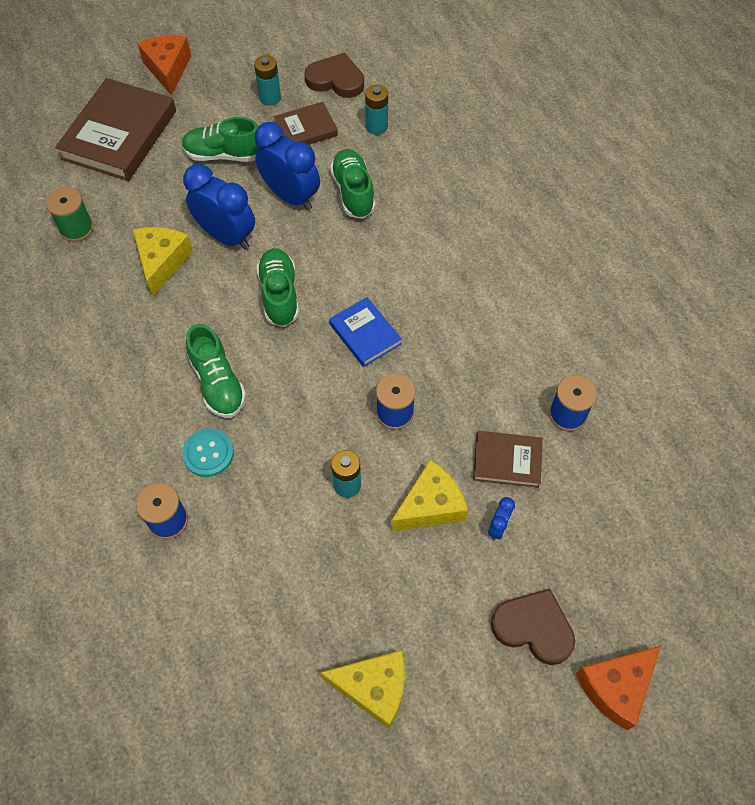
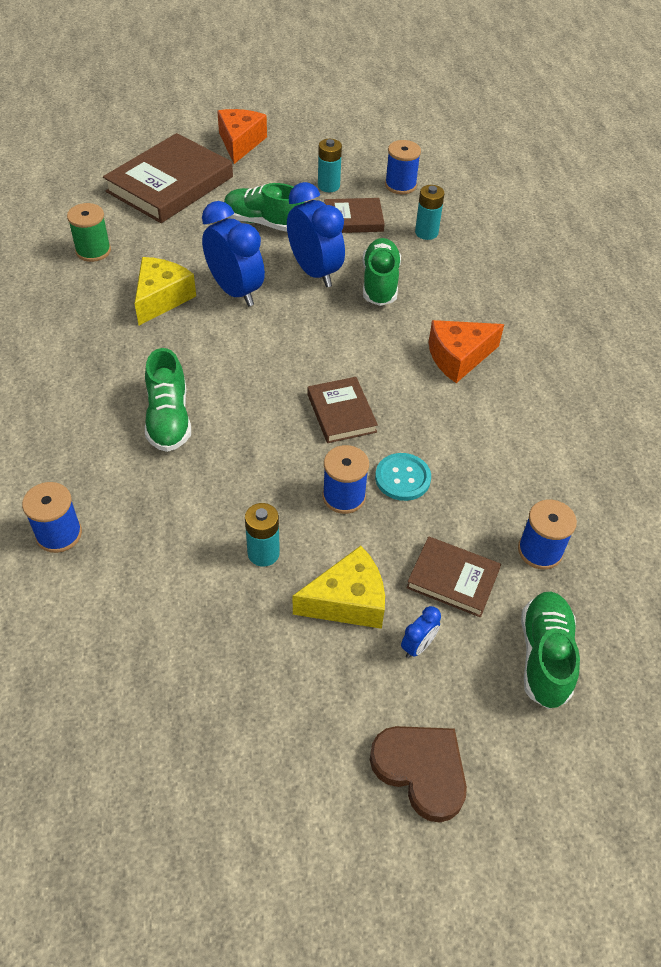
camera: 15 degrees right, 10 degrees down
(208, 453) = (129, 481): turquoise button -> turquoise button (402, 478)
(279, 295) = (266, 355): green shoe -> green shoe (544, 656)
(336, 80) = (400, 185): brown heart -> blue spool
(365, 334) = (341, 413): blue book -> brown book
(374, 688) = (206, 778): yellow cheese -> none
(616, 687) = (501, 873): orange cheese -> orange cheese (458, 357)

